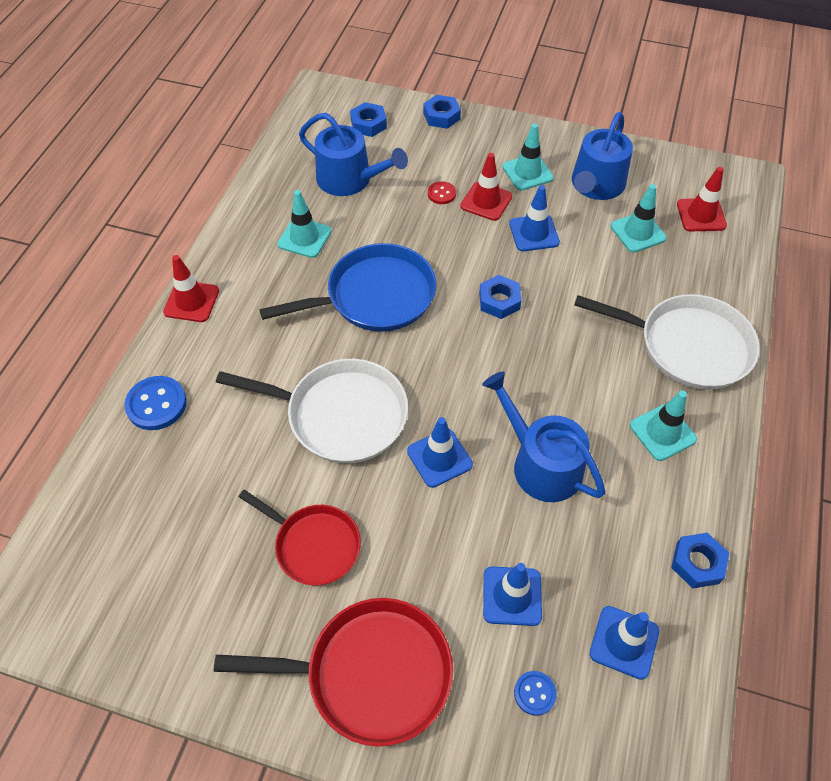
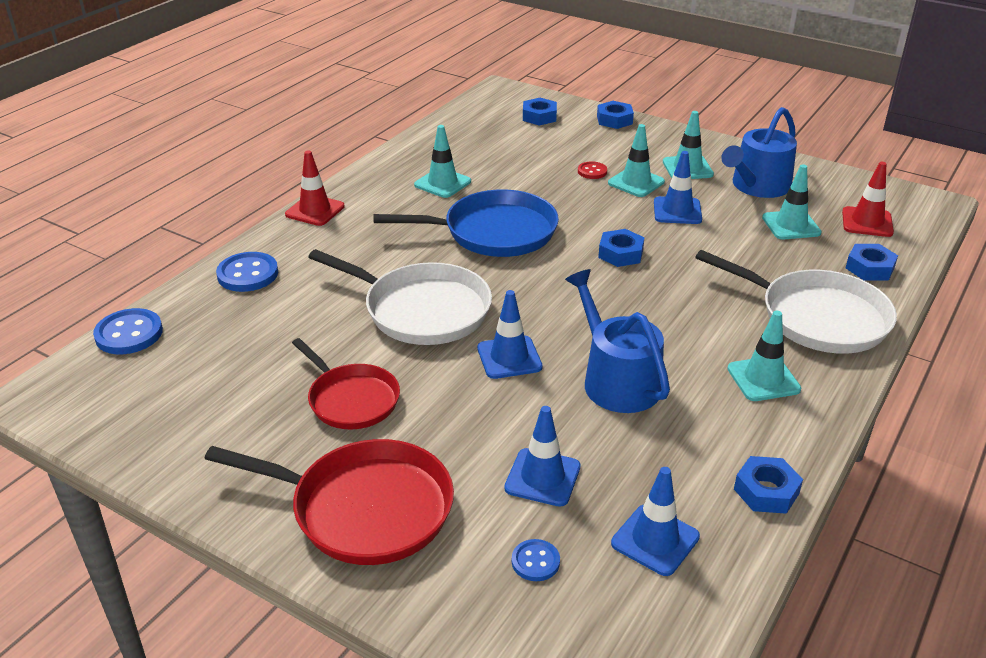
camera: 15 degrees right, 20 degrees down
(68, 512) = (129, 334): none -> blue button
(350, 180) = (505, 151): blue watering can -> none
(486, 201) = (636, 182): red traffic cone -> turquoise traffic cone
(716, 274) = (869, 268): none -> blue nut

